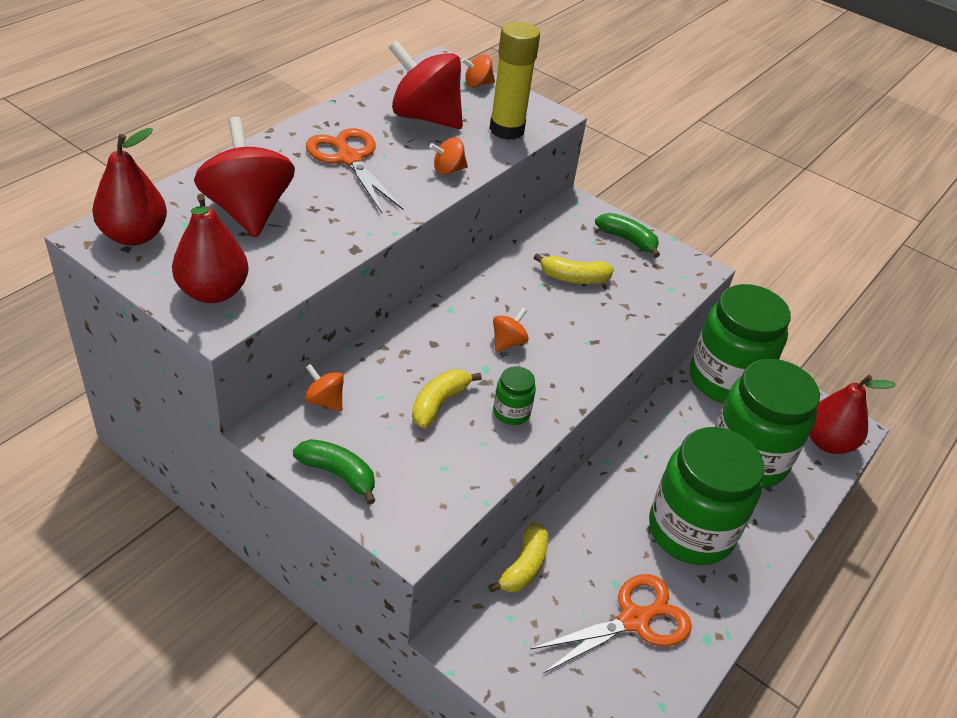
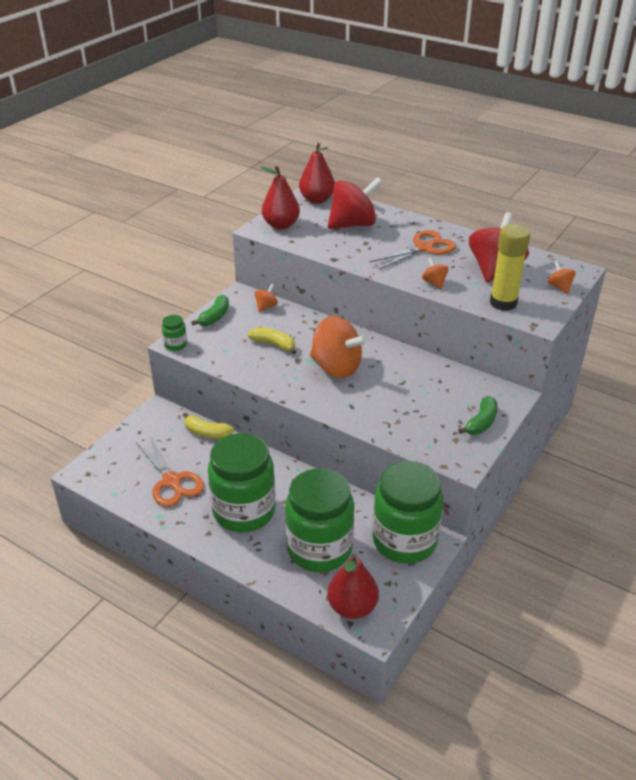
camera: 90 degrees right, 5 degrees down
(508, 342) = (336, 367): orange spinning top -> orange spinning top, size x2.24
(511, 412) = (273, 372): green jar -> green jar (175, 345)
(573, 278) = (417, 394): yellow banana -> none

